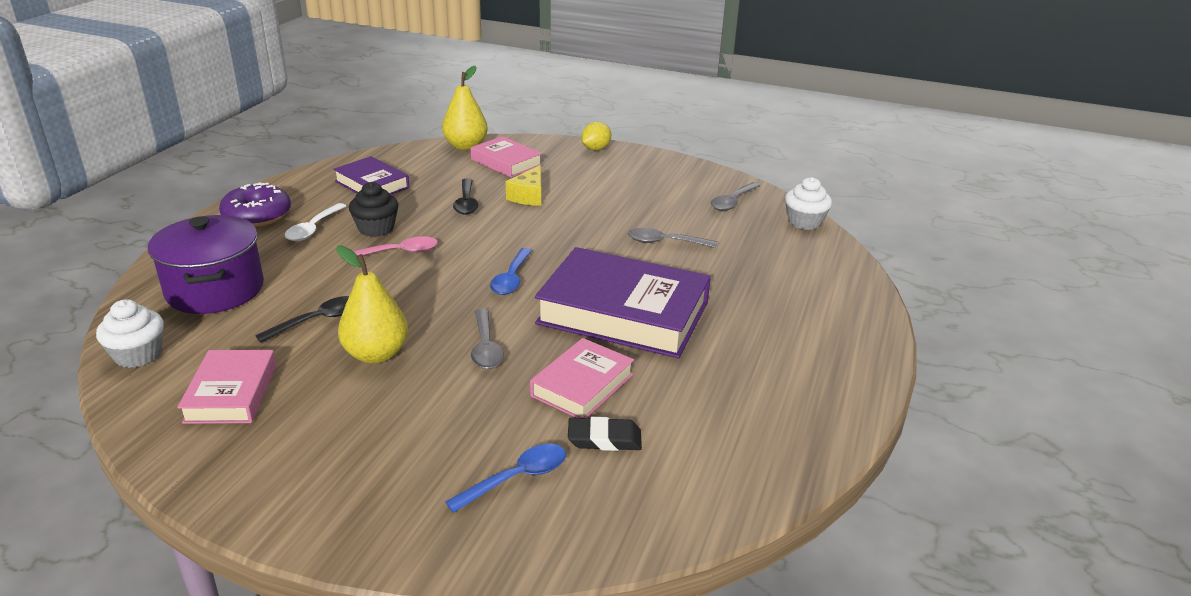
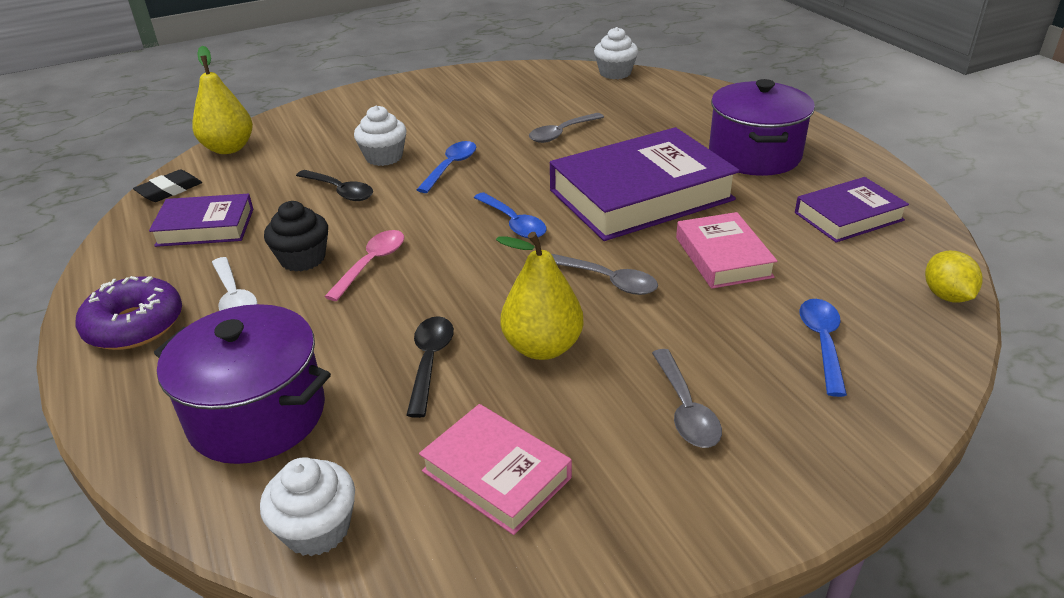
camera: 45 degrees left, 5 degrees up
(506, 162) = (301, 142): pink book -> none
(529, 196) = (384, 157): yellow cheese -> white cupcake
(551, 224) = (451, 167): none -> blue spoon
(595, 149) = (358, 95): yellow lemon -> yellow lemon (946, 296)
(604, 439) = (808, 278): black eraser -> black eraser (169, 190)
(732, 202) = (544, 83): grey spoon -> grey spoon (685, 409)
(736, 427) = (848, 216): none -> purple book
(770, 340) = (754, 155): none -> purple pot

